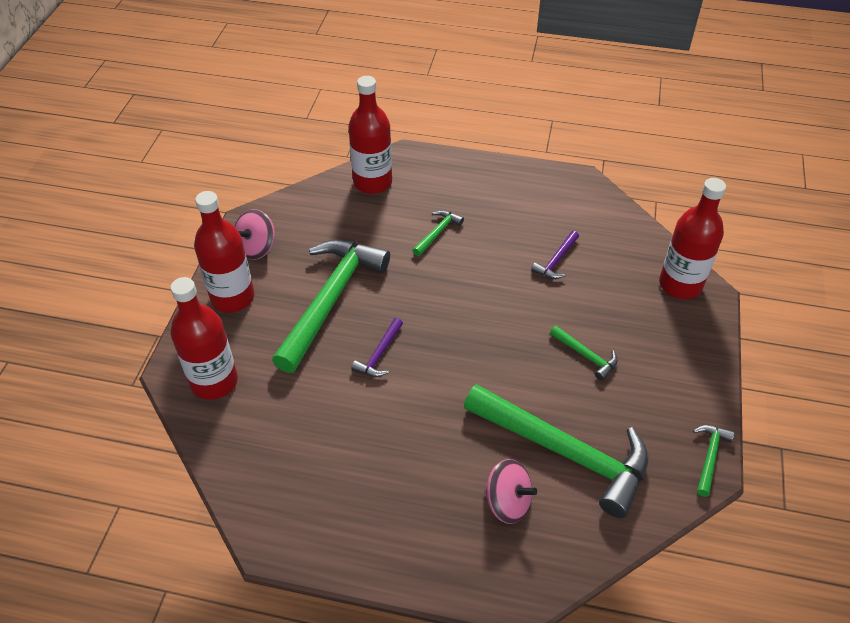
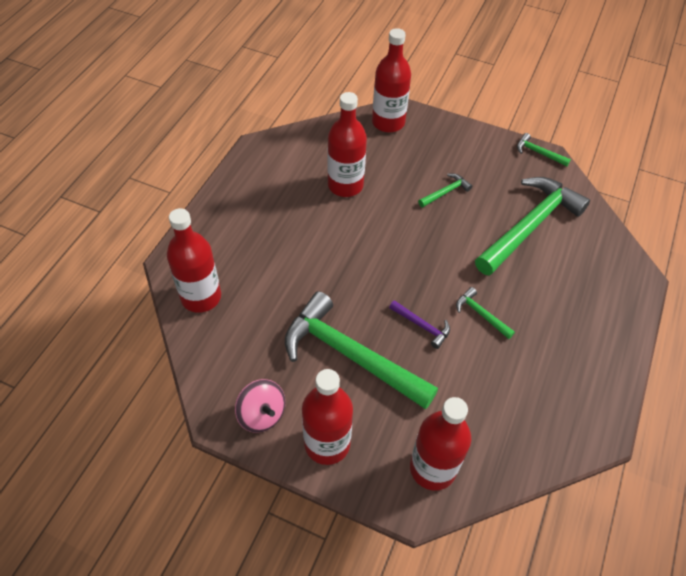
camera: 80 degrees left, 5 degrees up
(437, 233) = (288, 258): green hammer -> green hammer (481, 314)
(507, 502) = (570, 268): pink spinning top -> none
(556, 261) = (345, 185): purple hammer -> red bottle

